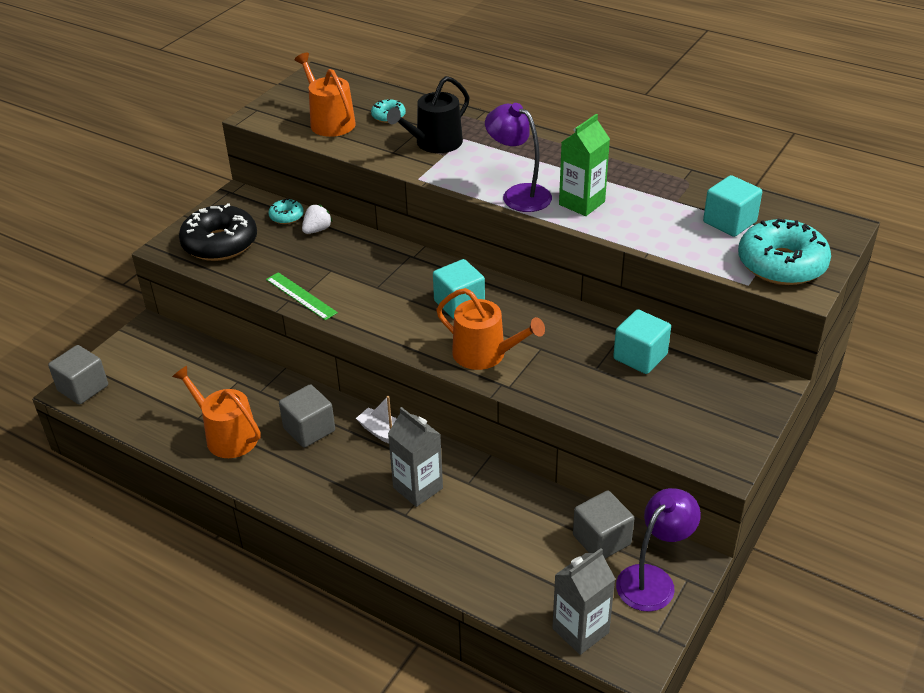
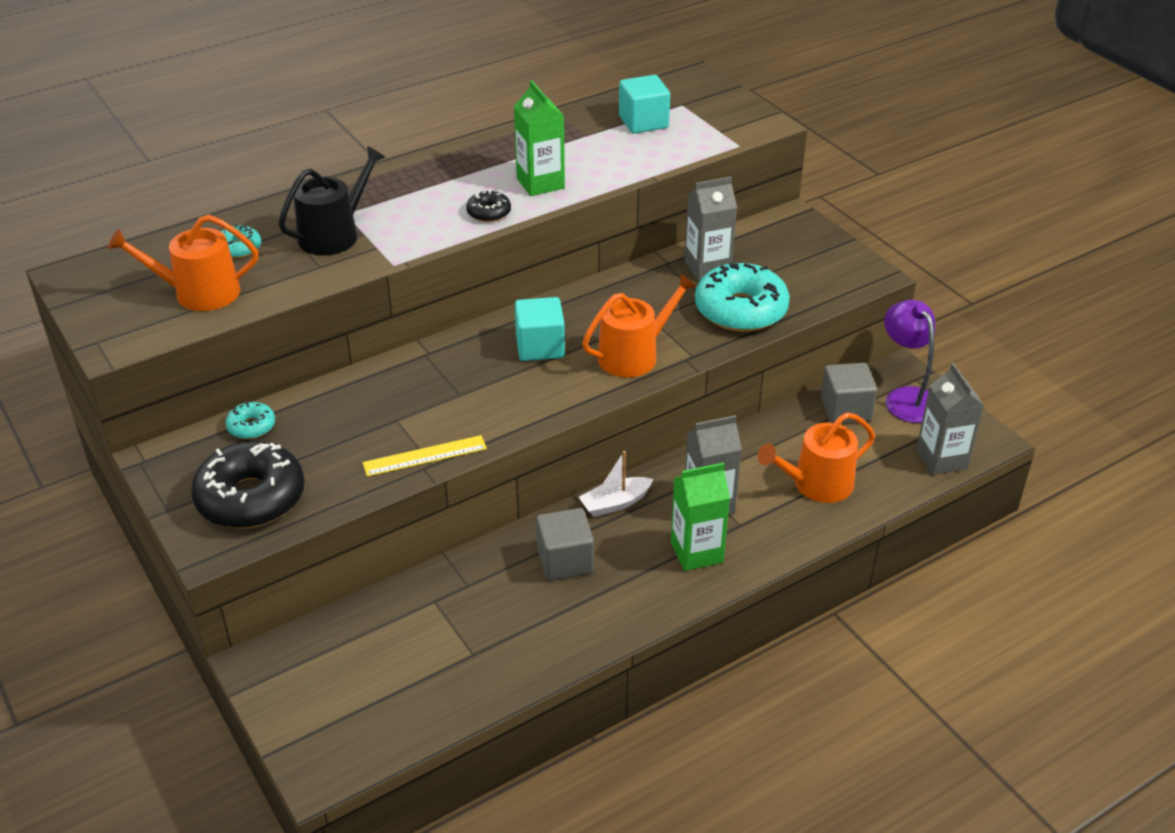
camera: 65 degrees left, 0 degrees up
(83, 388) = (324, 760): grey cube -> none
(227, 436) = (525, 634): orange watering can -> orange watering can (816, 484)
(301, 296) = (425, 456): green ruler -> yellow ruler
(317, 230) = (306, 409): white strawberry -> none
(358, 498) = (696, 552): none -> green carton
(434, 143) = (334, 234): black watering can -> black watering can turned 120 degrees counterclockwise
(518, 194) = (489, 213): purple lamp -> black donut
(640, 357) = (707, 268): turquoise cube -> grey carton
(781, 264) = (724, 121): turquoise donut -> turquoise donut (740, 310)

